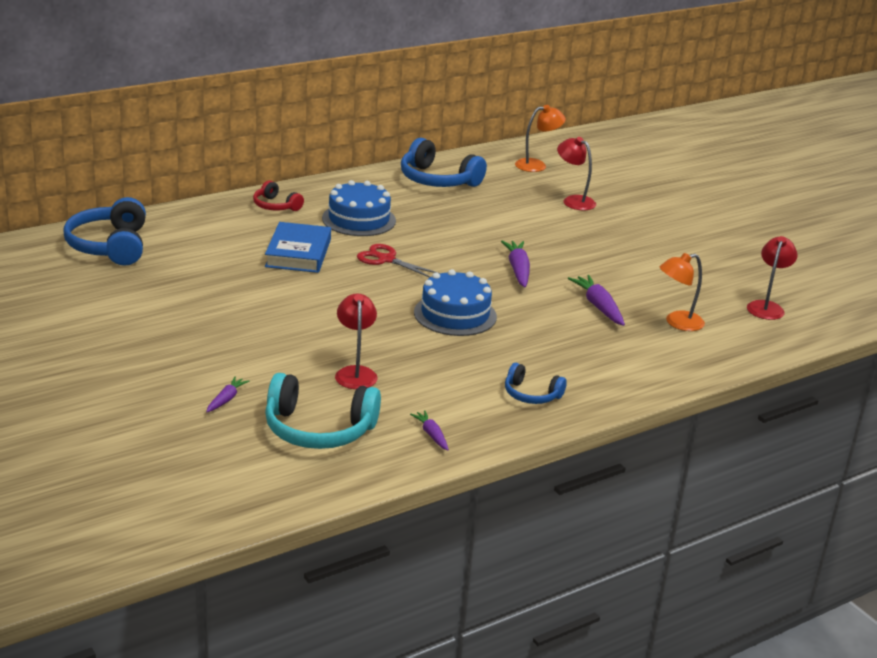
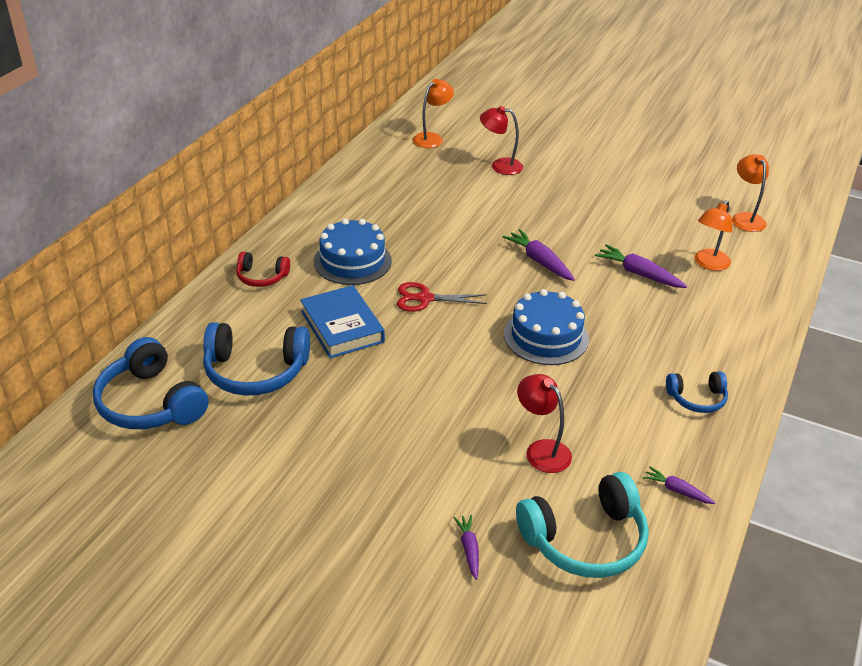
camera: 30 degrees left, 10 degrees up
(437, 180) = (371, 186): blue headphones -> blue headphones (255, 371)
(766, 307) = (745, 218): red lamp -> orange lamp

